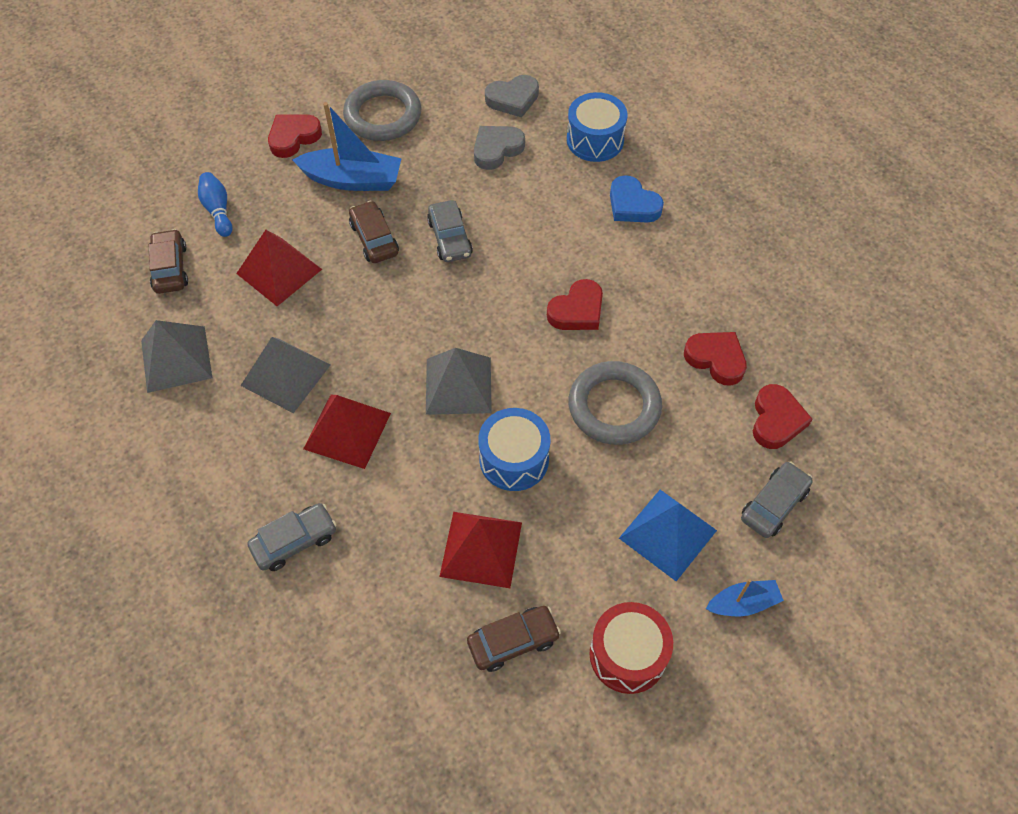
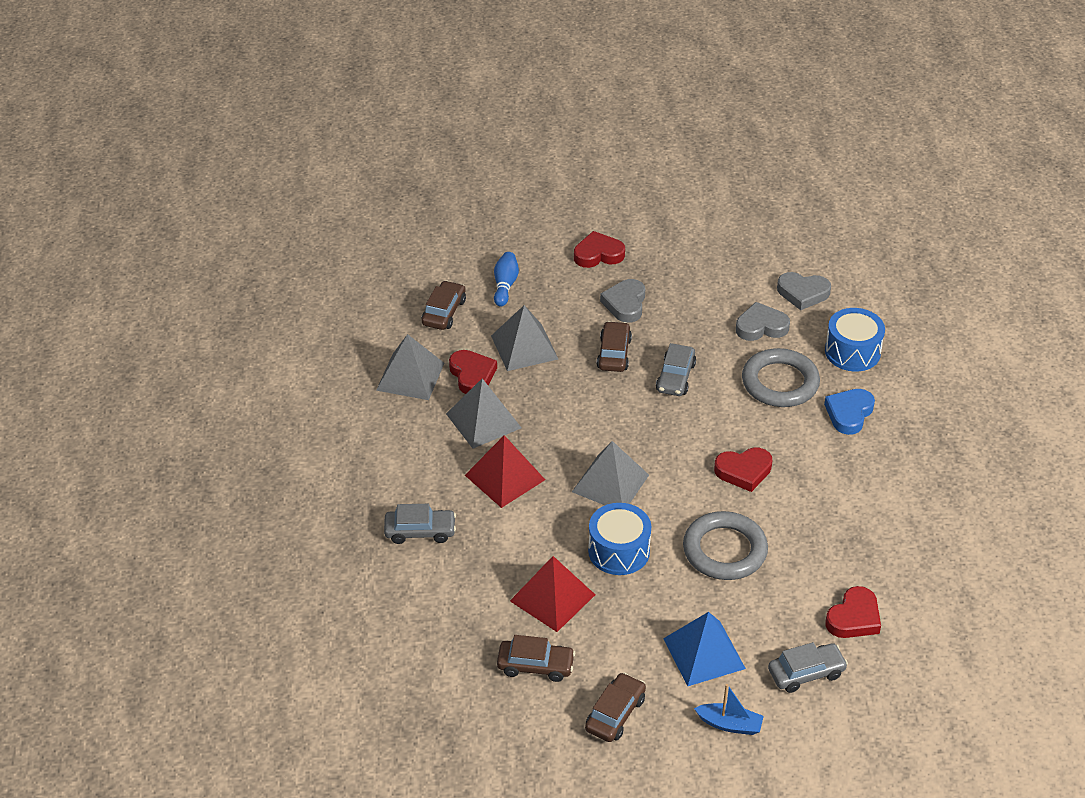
camera: 30 degrees right, 15 degrees down
(279, 271) = (524, 347): red pyramid -> grey pyramid
(352, 180) = (625, 304): blue boat -> grey heart
(383, 115) = (682, 265): grey ring -> grey ring (780, 383)
(628, 655) = (615, 714): red drum -> brown car
(632, 205) = (849, 413): blue heart -> blue heart turned 45 degrees clockwise
(716, 359) = (835, 554): red heart -> red heart (472, 375)

